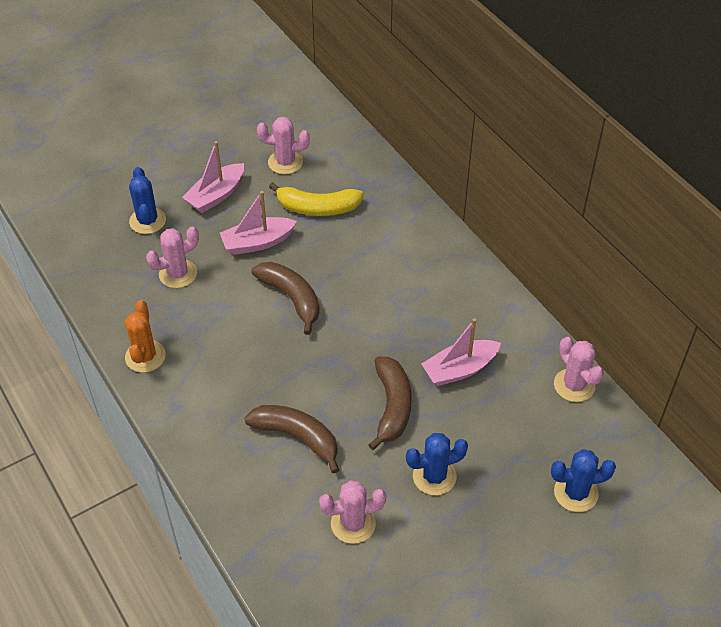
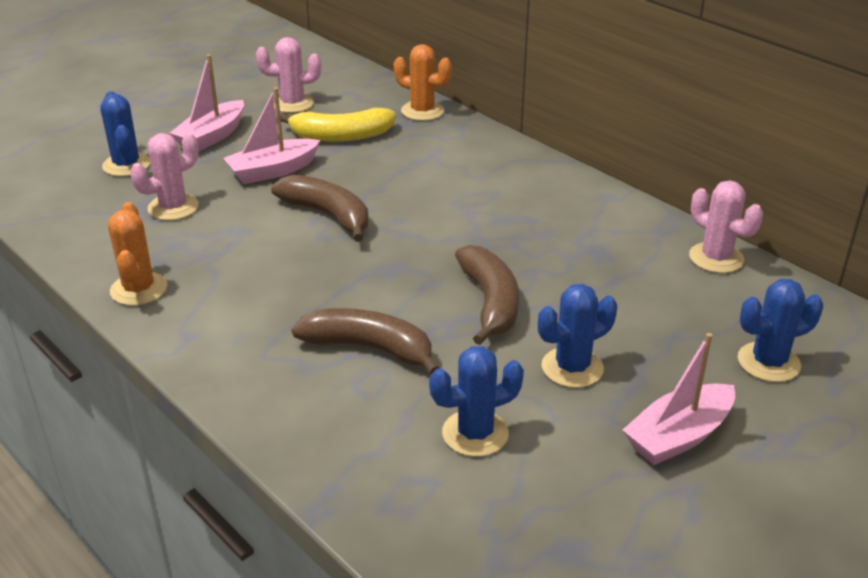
camera: 10 degrees left, 15 degrees down
(353, 523) = (475, 433): pink cactus -> blue cactus
(389, 185) = (422, 111): none -> orange cactus
(459, 369) = (566, 258): pink boat -> pink boat (678, 436)

